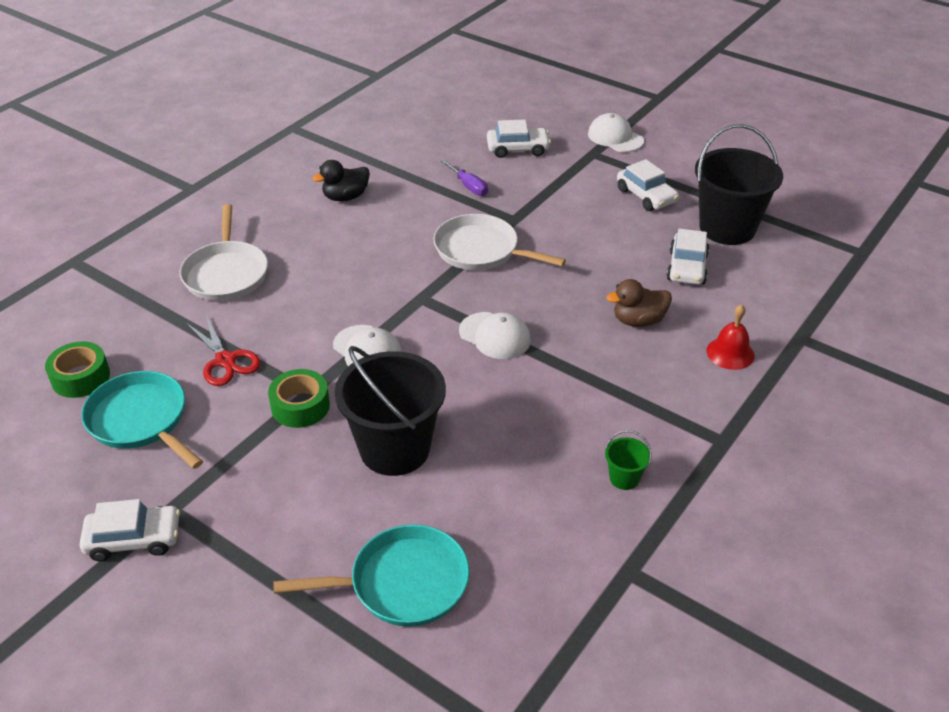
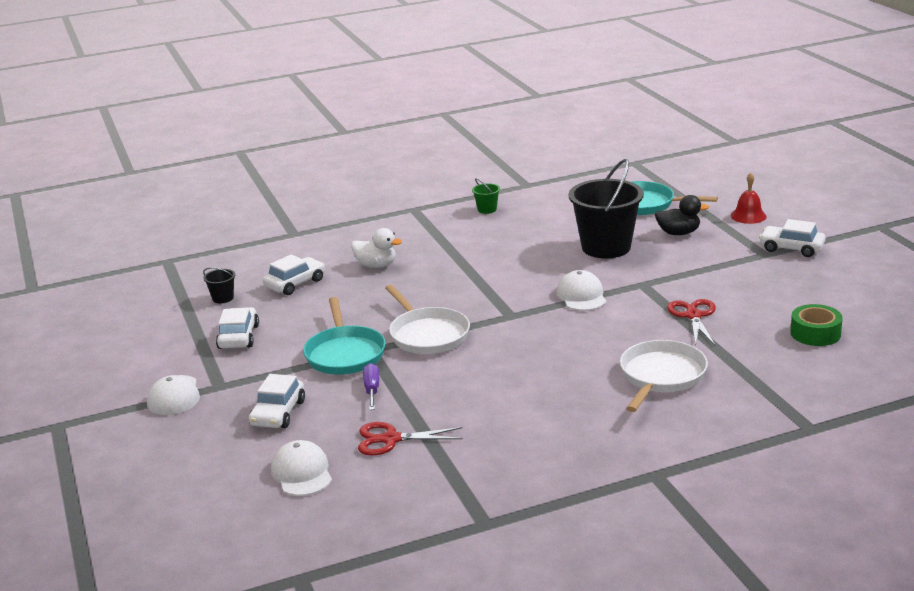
camera: 145 degrees left, 15 degrees down
(141, 420) = (772, 298): turquoise pan -> turquoise pan (344, 354)
(300, 406) = (652, 279): green tape -> none
(345, 197) = (498, 414): black duck -> black duck (678, 233)
(410, 156) = (391, 439): none -> red scissors
(495, 336) = (483, 281): white cap -> white cap (302, 473)
(518, 149) = (278, 413): white car -> white car turned 105 degrees counterclockwise
(638, 320) = (376, 265): brown duck -> white duck
(727, 228) = (223, 298): black bucket -> black bucket, size x0.41
(730, 353) = (347, 238): red bell -> red bell (748, 216)

